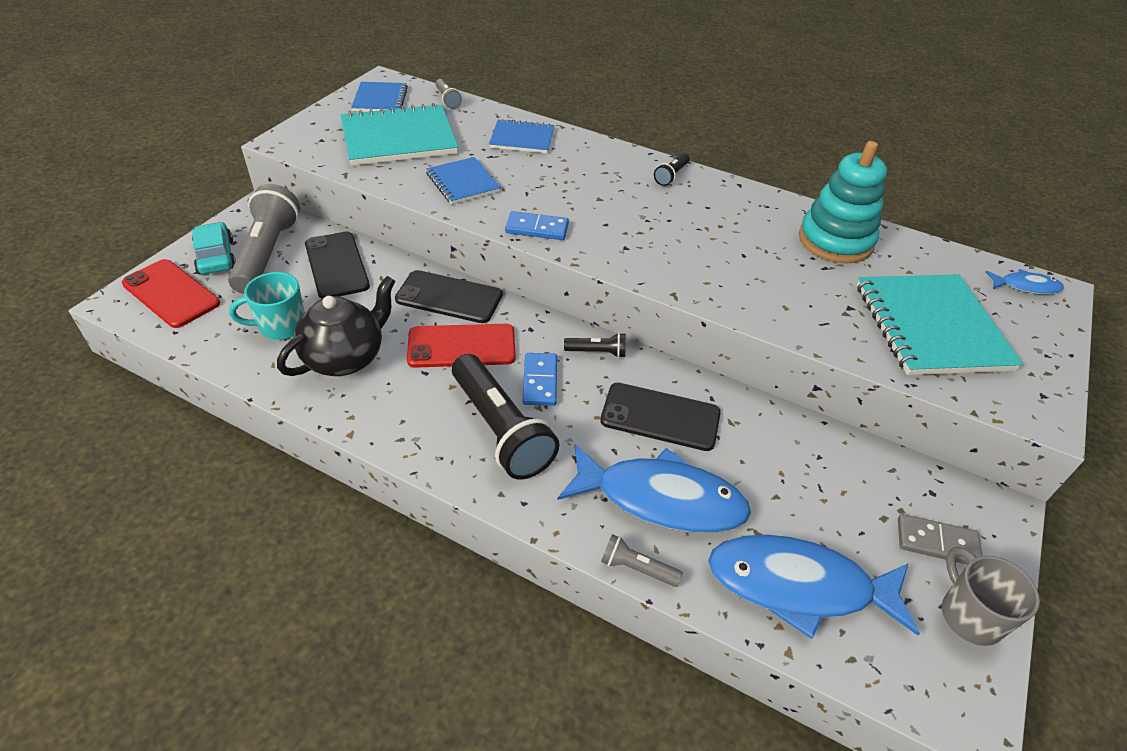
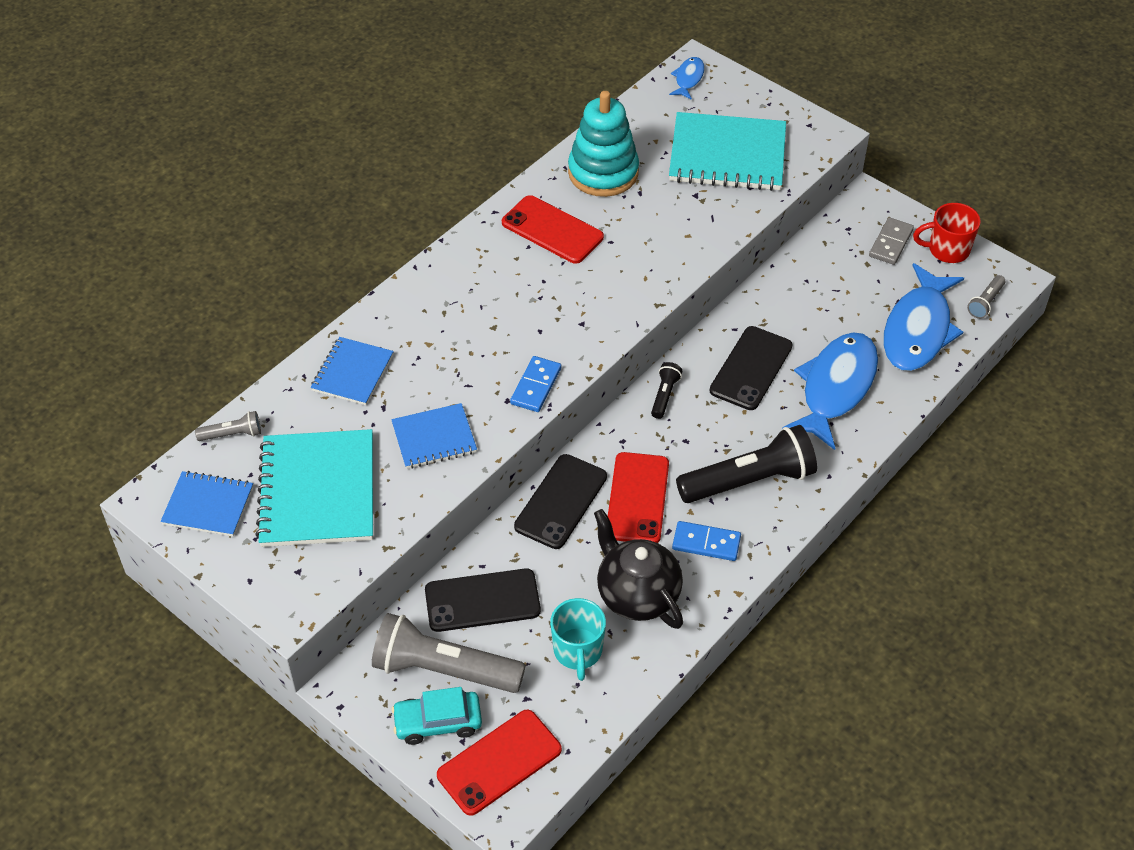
camera: 75 degrees left, 5 degrees up
(540, 381) = (695, 444): blue domino -> blue domino (706, 543)
(637, 568) = (895, 416): grey flashlight -> grey flashlight (985, 302)
(671, 175) = (465, 260): black flashlight -> none
(737, 218) = (552, 230): none -> red phone
(969, 615) = (947, 250): grey mug -> red mug

